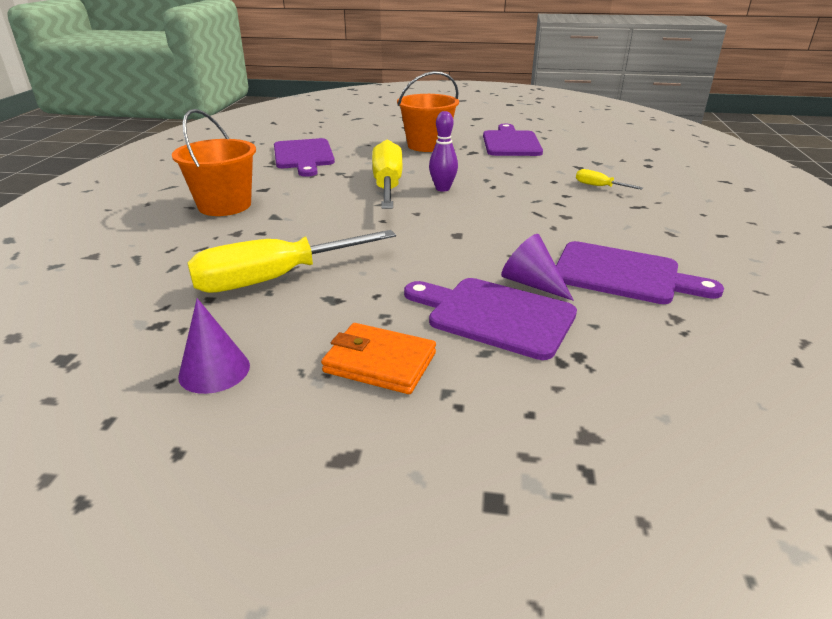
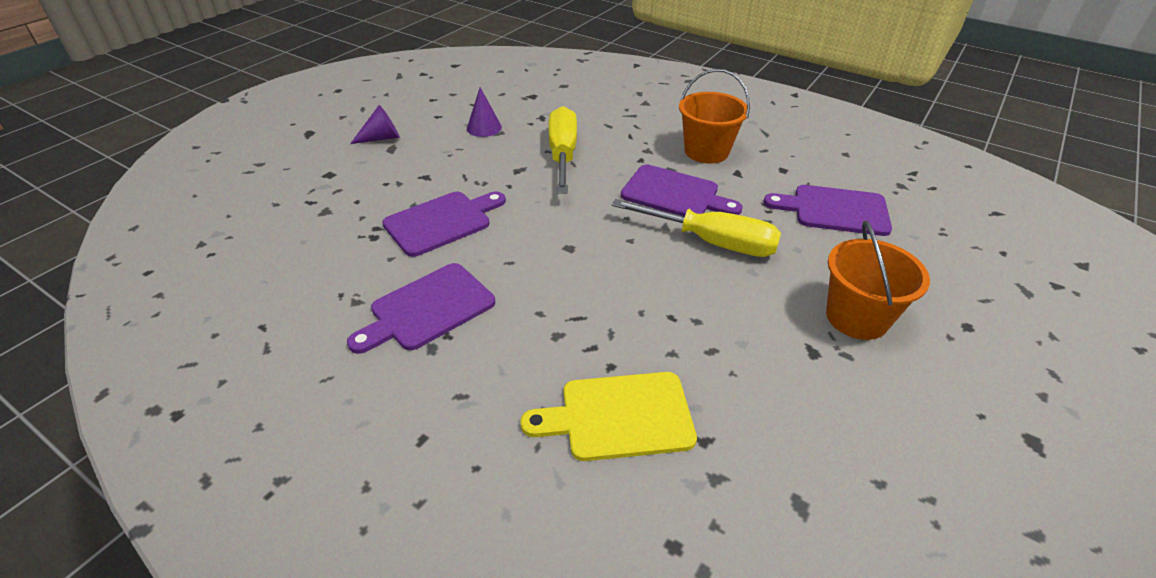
camera: 115 degrees right, 10 degrees up
(380, 363) = (441, 170): orange wallet -> none
(442, 188) = (683, 276): purple bowling pin -> none
(511, 143) = (851, 417): purple cutting board -> purple cutting board (674, 194)
(531, 283) = (461, 254): purple cone -> purple cone (381, 138)
(599, 186) = (619, 416): yellow screwdriver -> yellow cutting board

